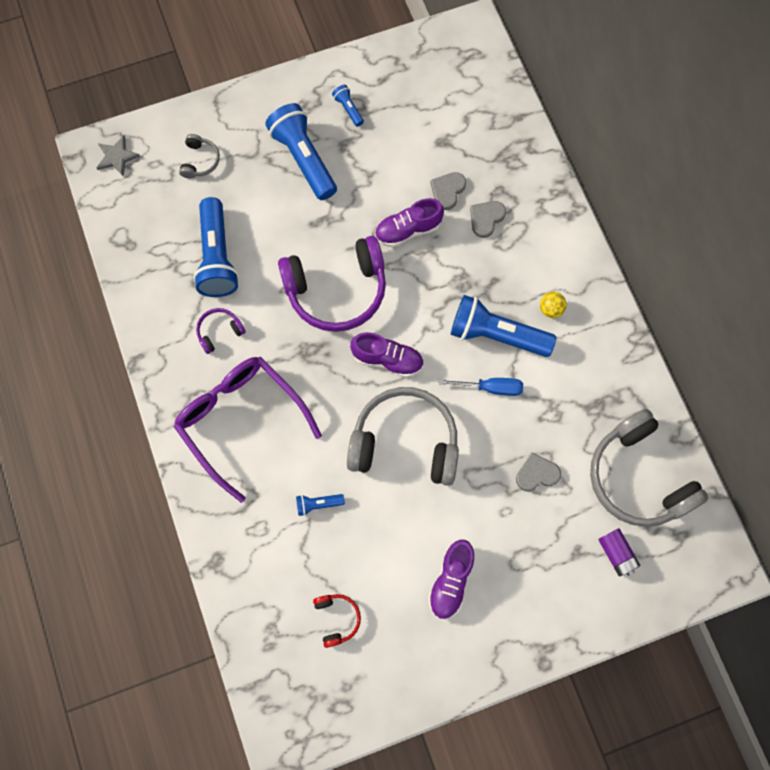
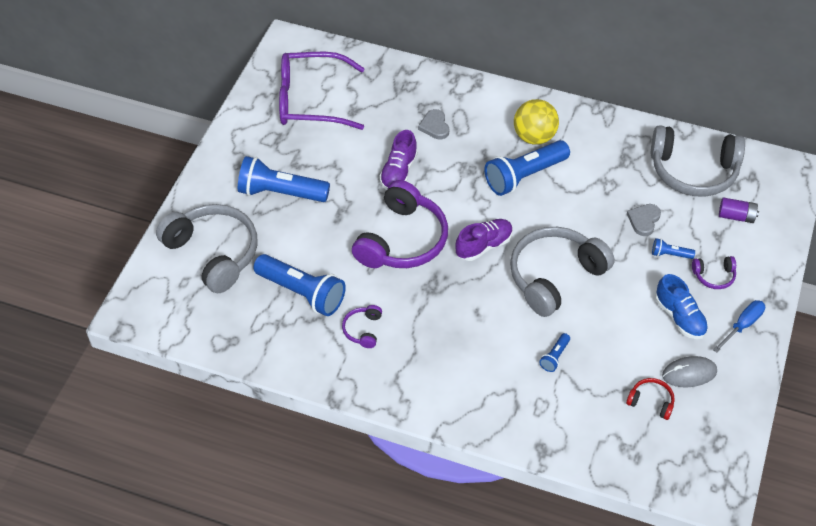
camera: 50 degrees left, 20 degrees down
(117, 157) = (151, 302): grey star -> none
(200, 161) = (213, 253): grey headphones -> grey headphones, size x2.28
(242, 422) = (447, 362): purple glasses -> purple glasses (311, 100)
(348, 109) = (271, 143): blue flashlight -> blue flashlight (670, 254)
(394, 632) = (689, 373): none -> grey mouse
(447, 191) = (392, 132): grey heart -> none
(451, 581) = (679, 317): purple shoe -> blue shoe
(490, 388) = (559, 204): blue screwdriver -> blue screwdriver (742, 325)
(525, 580) = (714, 276): none -> purple headphones
(550, 309) = (534, 137): yellow ball -> yellow ball, size x1.99

